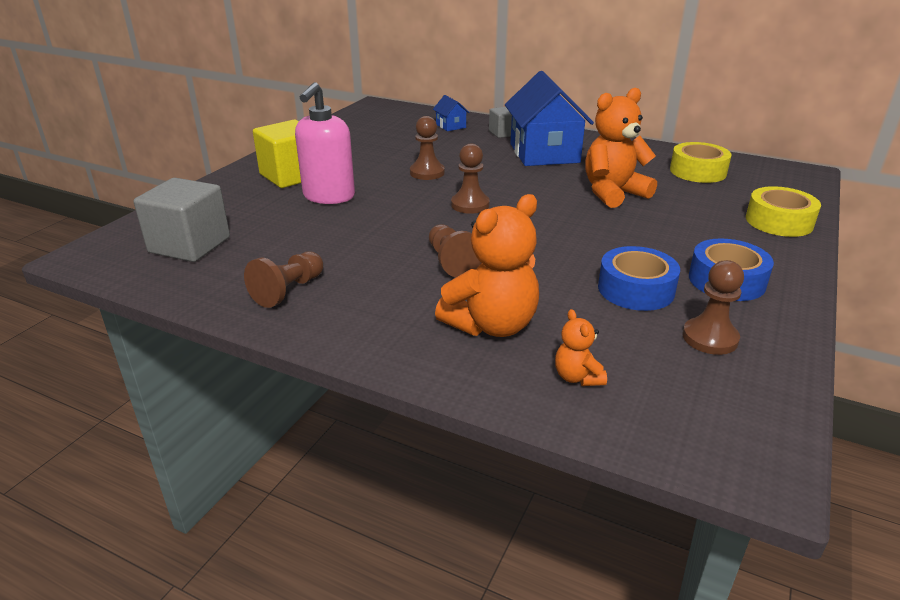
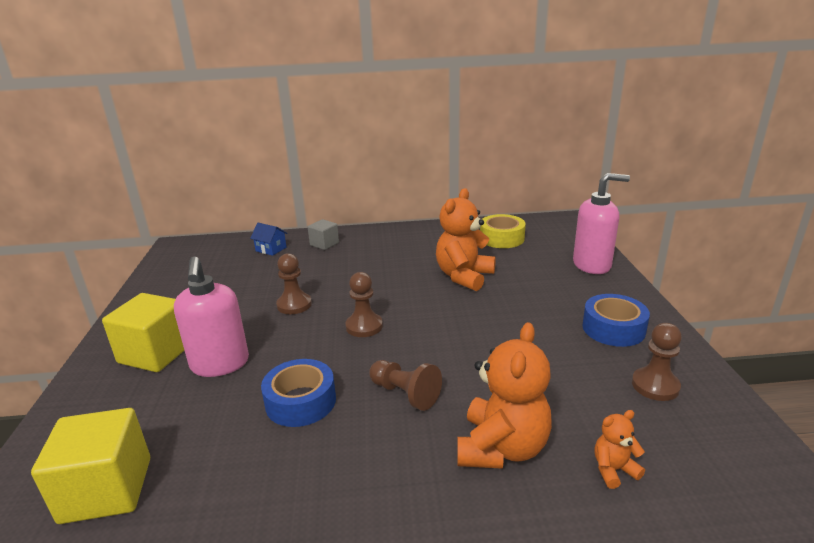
camera: 30 degrees left, 5 degrees down
(190, 245) = (106, 490): grey cube -> yellow cube
(288, 291) = (279, 499): brown pawn -> none
(544, 153) = (376, 254): blue house -> none
(577, 377) = (613, 470): orange teddy bear -> orange teddy bear turned 120 degrees clockwise
(636, 289) = (567, 362): blue tape -> blue tape (300, 401)
(779, 222) = (592, 265): yellow tape -> pink soap dispenser

